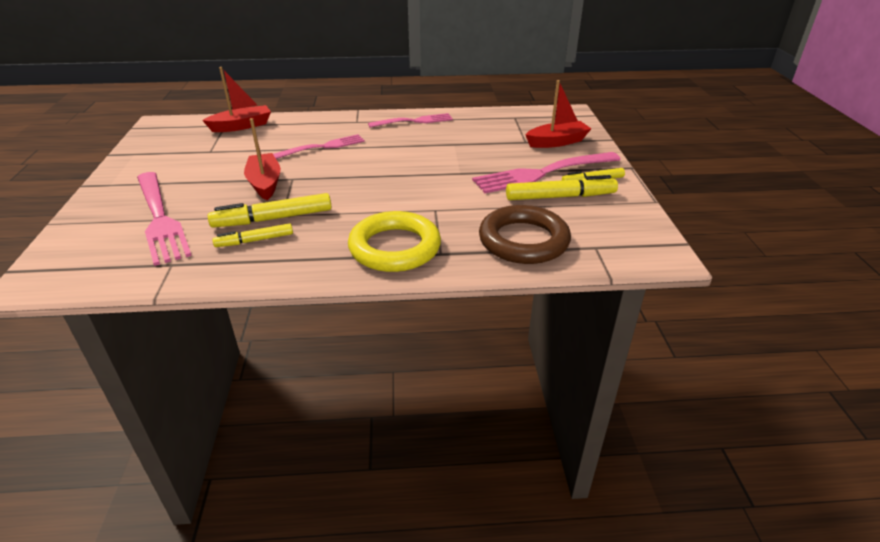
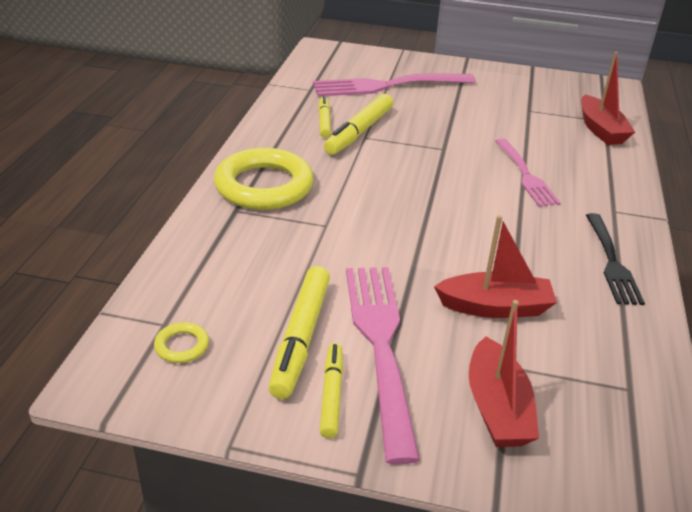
camera: 105 degrees right, 0 degrees up
(265, 183) = (437, 133): red boat -> red boat (495, 307)
(273, 219) = (359, 132): yellow marker -> yellow marker turned 150 degrees counterclockwise
(413, 121) = (611, 261): pink fork -> black fork
(523, 240) = (218, 270): brown ring -> none
(607, 234) = (182, 346): none -> yellow ring

